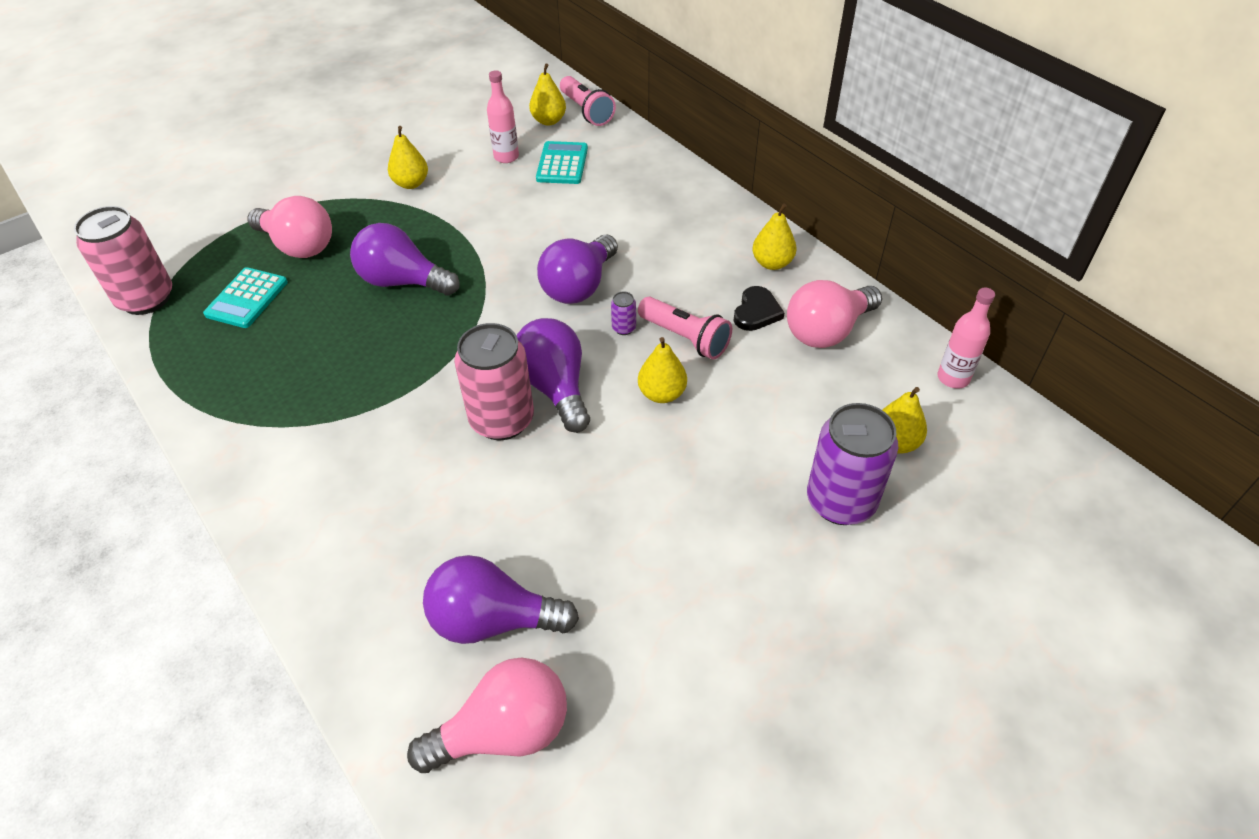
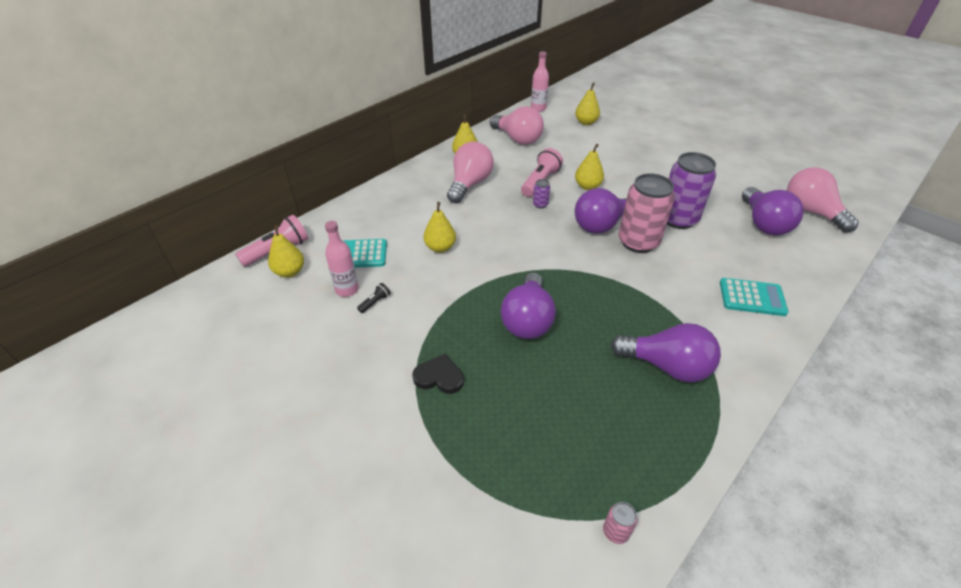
camera: 100 degrees left, 5 degrees down
(146, 299) = (616, 531): pink can -> pink can, size x0.40
(247, 298) = (583, 429): turquoise calculator -> turquoise calculator (752, 297)
(298, 246) = (498, 412): pink light bulb -> pink light bulb (469, 184)
(411, 183) = (389, 348): yellow pear -> yellow pear (440, 247)
(479, 175) = (375, 302): none -> black flashlight
(579, 286) = (506, 227): purple light bulb -> purple light bulb (667, 366)
(756, 312) = (510, 160): black heart -> black heart (439, 377)
(840, 501) = (628, 135): purple can -> purple can (678, 219)

